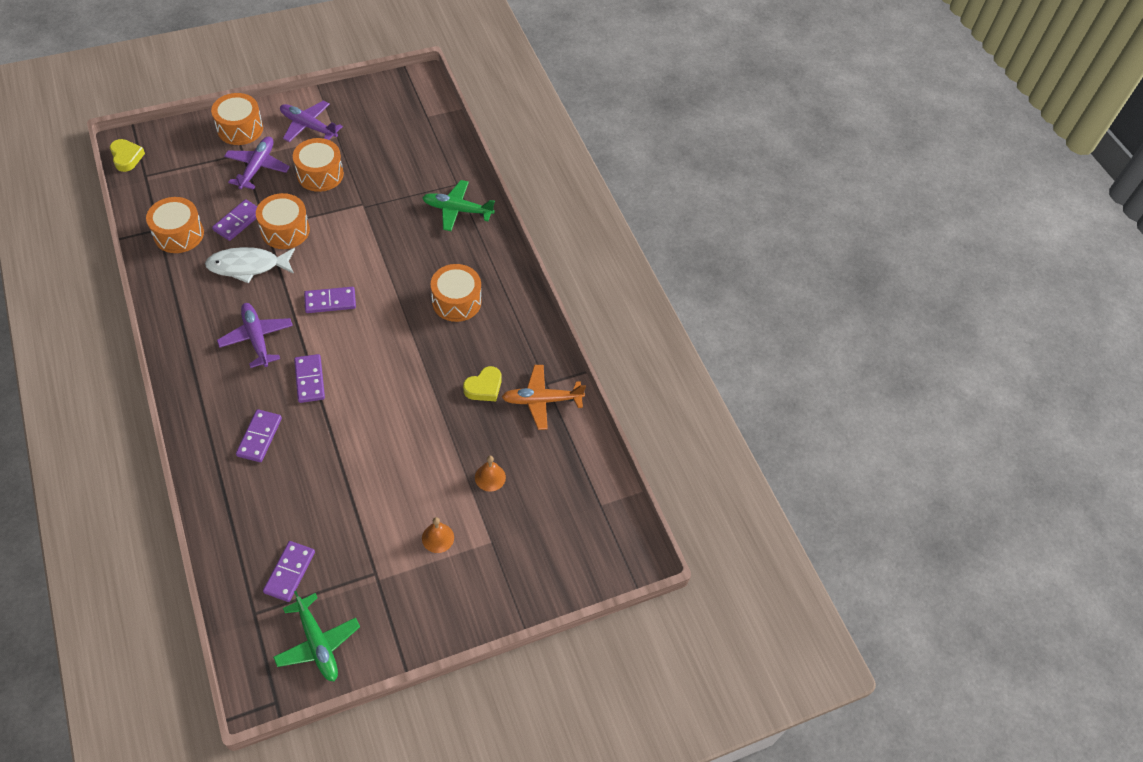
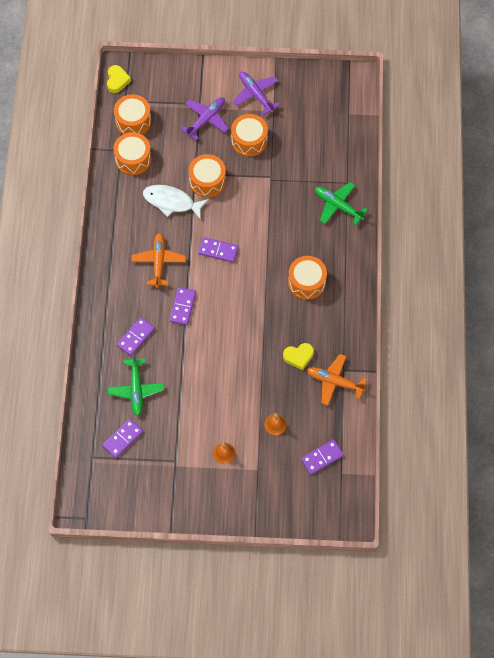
camera: 30 degrees right, 10 degrees up
(238, 222) = (177, 162): purple domino -> purple domino (322, 457)
(240, 128) = (205, 80): orange drum -> orange drum (133, 121)
(257, 338) = (158, 262): purple plane -> orange plane
(317, 643) = (123, 492): green plane -> green plane (136, 389)

